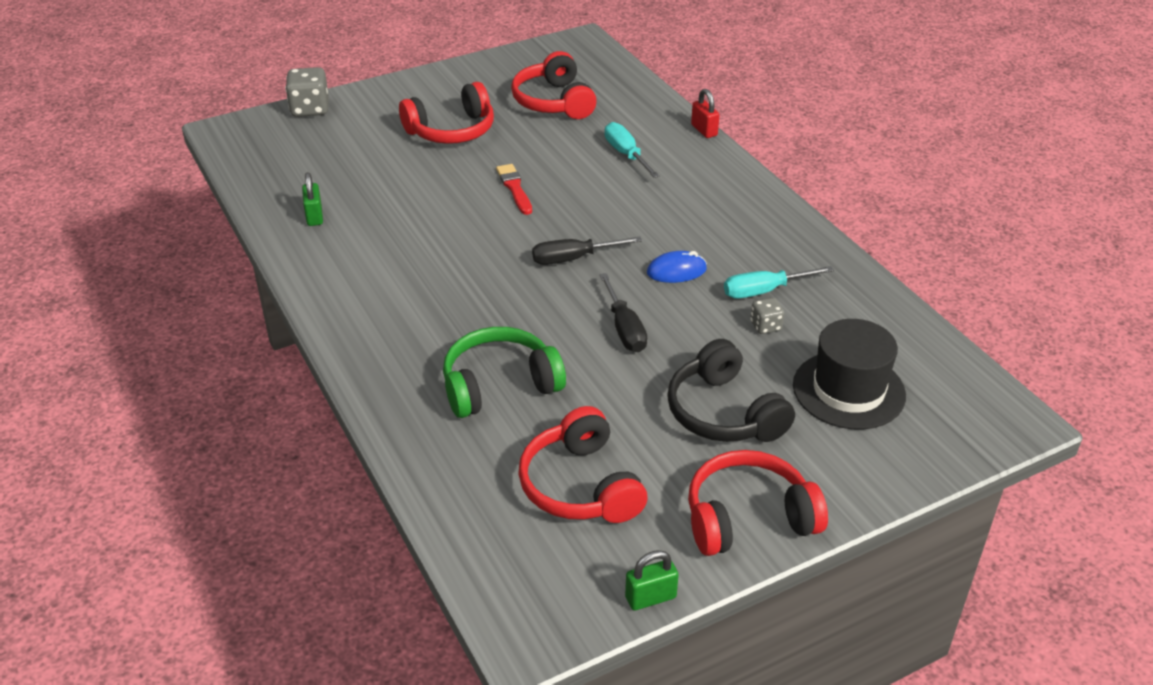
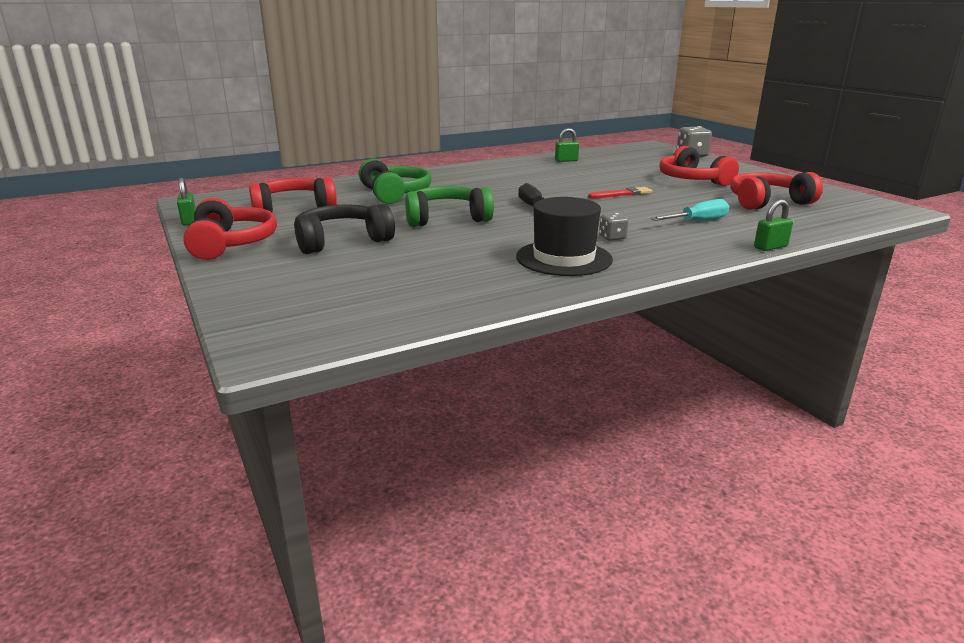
camera: 90 degrees right, 15 degrees down
(625, 329) = (447, 219): black screwdriver -> green headphones
(676, 271) = (522, 233): blue mouse -> none
(704, 130) = (770, 247): red padlock -> green padlock
(763, 291) = (495, 258): turquoise screwdriver -> none
(765, 326) = (445, 257): grey dice -> grey dice (612, 237)
(848, 390) = (349, 281): black hat -> black hat (564, 258)

